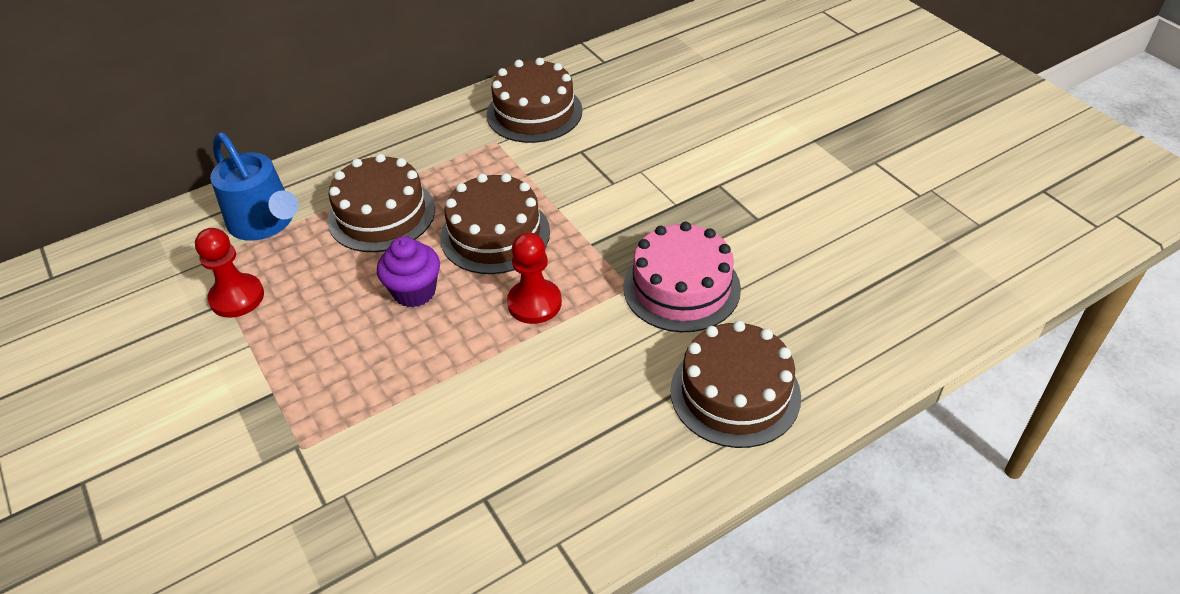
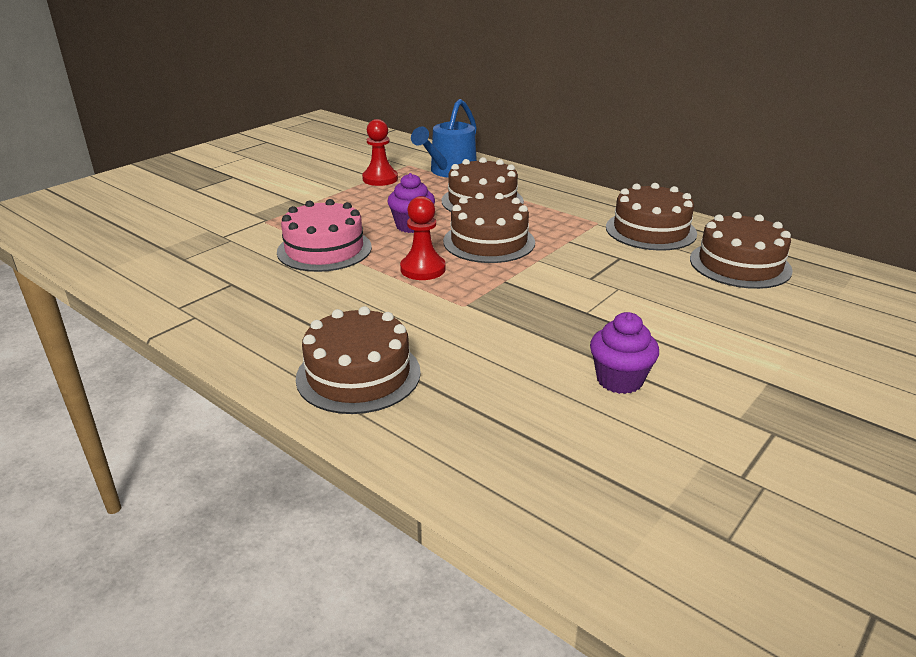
camera: 70 degrees right, 15 degrees down
(630, 85) = (740, 264): none -> brown cake
(681, 287) = (476, 330): pink cake -> pink cake (324, 249)
(791, 217) = (619, 380): none -> purple cupcake

